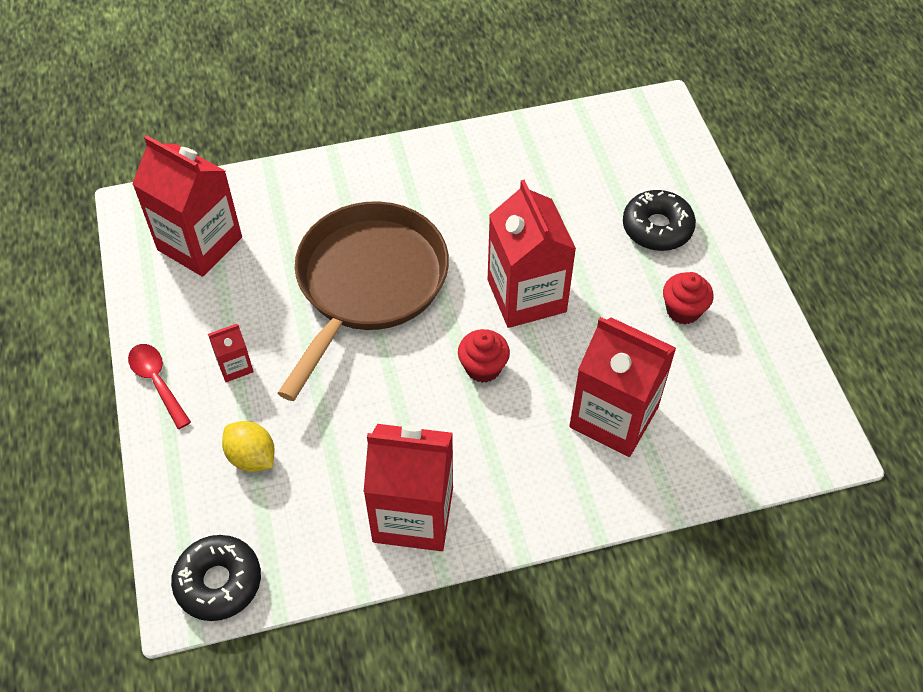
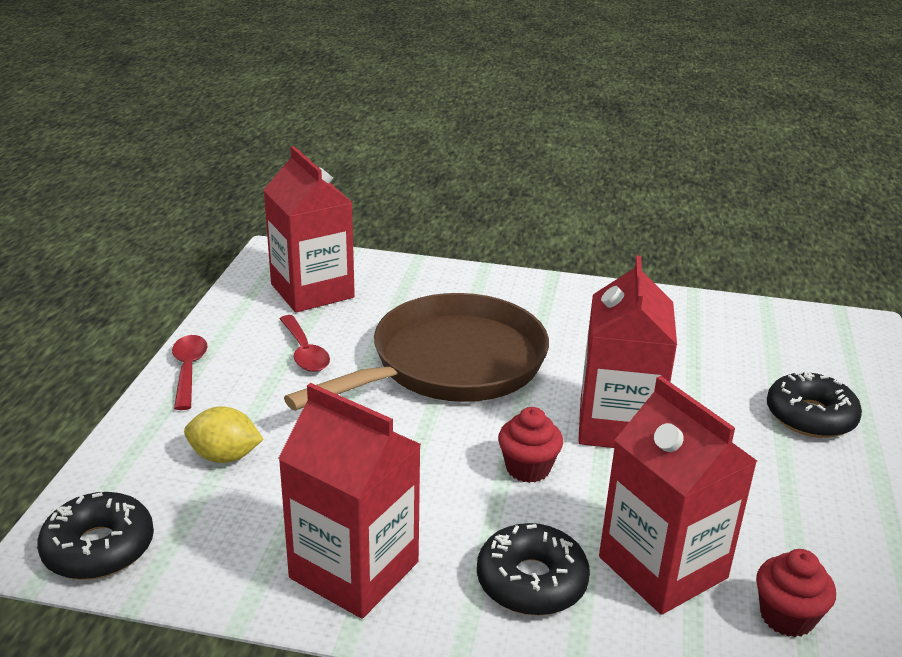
camera: 25 degrees right, 25 degrees down
(235, 366) = (270, 382): red carton -> none
(241, 320) = (304, 352): none -> red spoon
(252, 457) = (225, 456): yellow lemon -> yellow lemon turned 60 degrees counterclockwise
(536, 468) = (531, 581): none -> black donut
(683, 310) = (809, 497): red cupcake -> red cupcake (786, 617)

